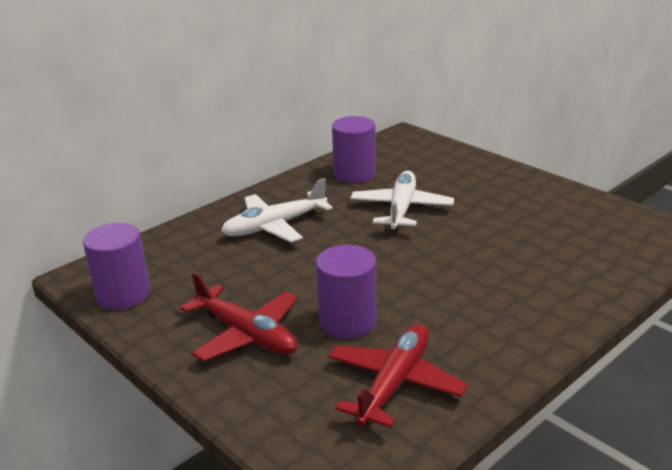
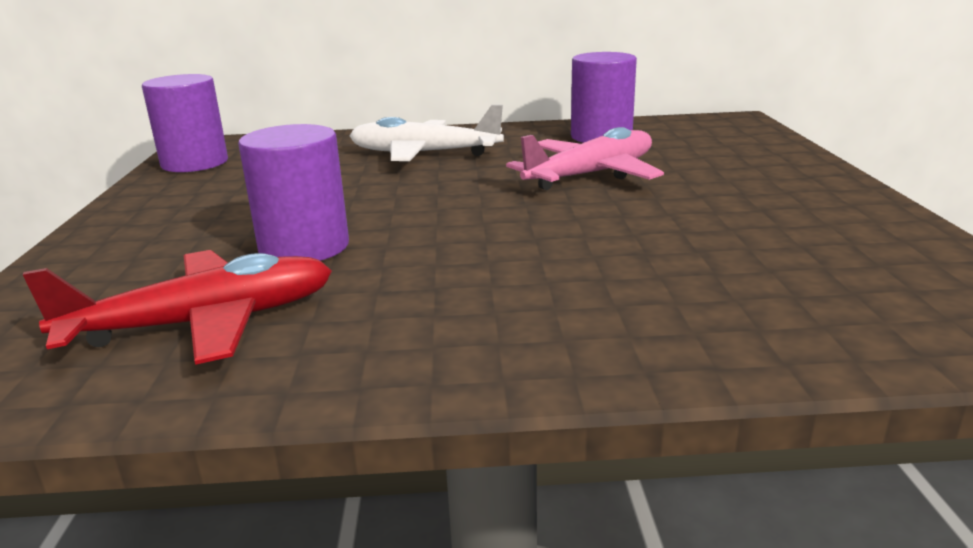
camera: 40 degrees right, 5 degrees down
(246, 334) = (200, 221): red plane -> none
(401, 209) = (590, 175): white plane -> pink plane

